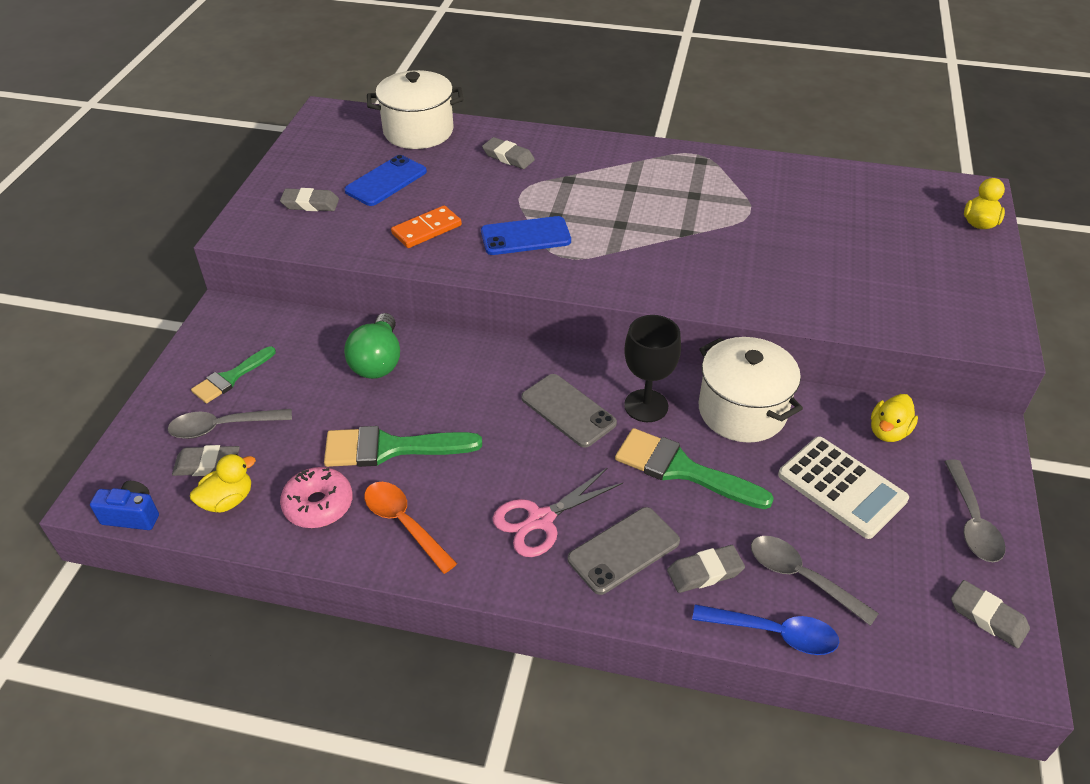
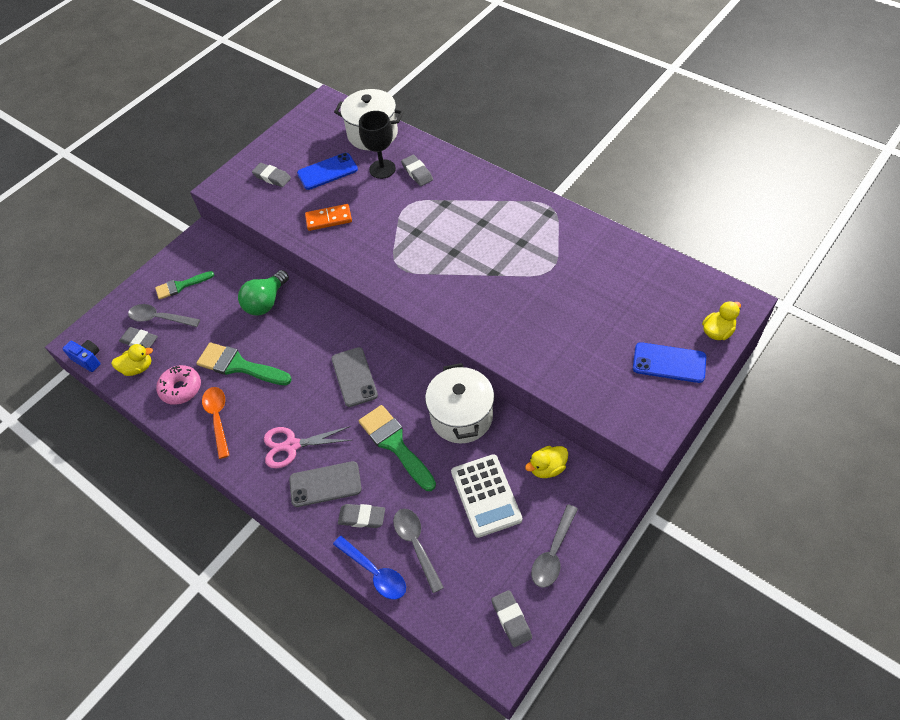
camera: 30 degrees right, 10 degrees up
(525, 236) = (386, 243): blue phone -> blue phone (669, 363)
(646, 406) = (403, 391): black goblet -> black goblet (382, 169)

